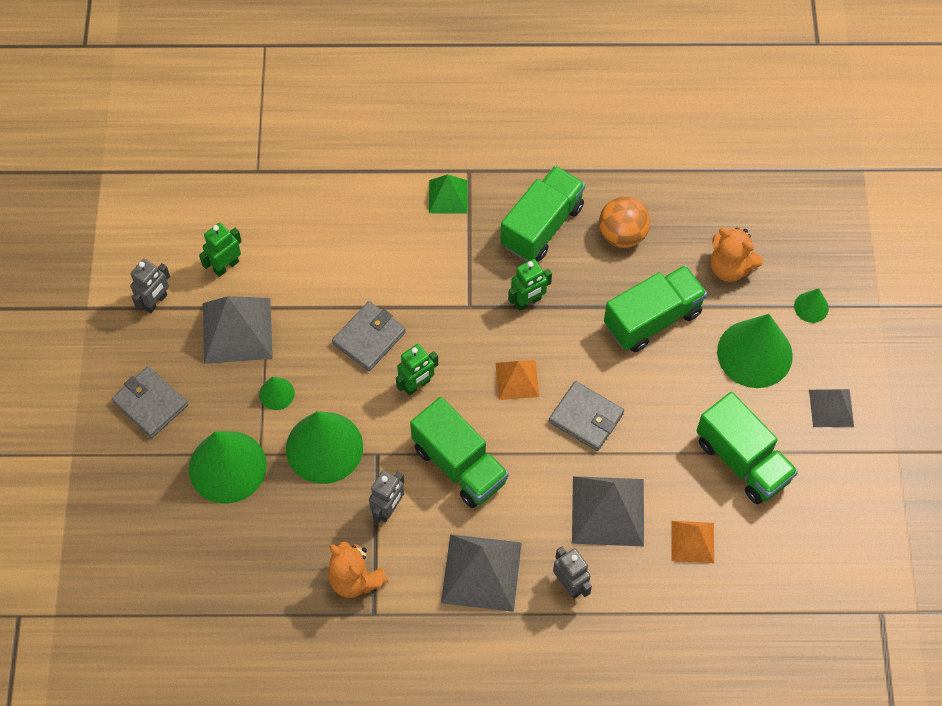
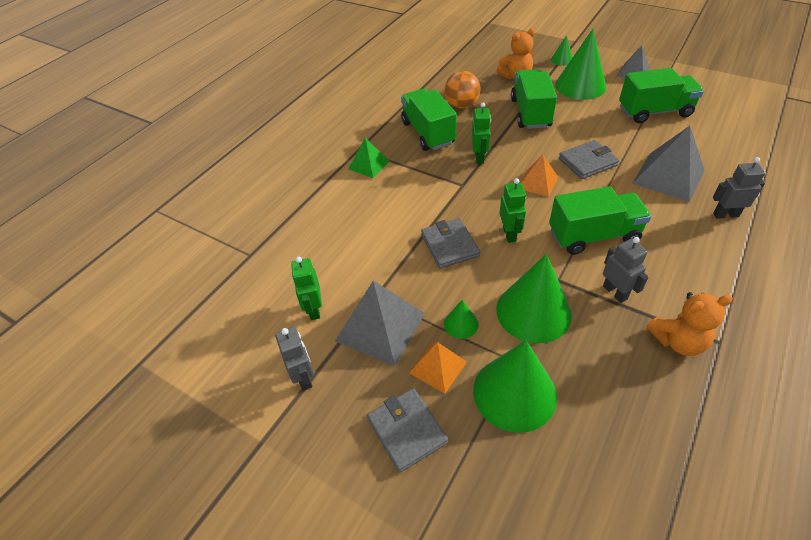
camera: 55 degrees left, 15 degrees down
(150, 403) = (407, 431): grey wallet -> grey wallet turned 75 degrees clockwise
(481, 572) = (698, 258): grey pyramid -> none
(692, 541) = (708, 149): orange pyramid -> orange pyramid (438, 367)

